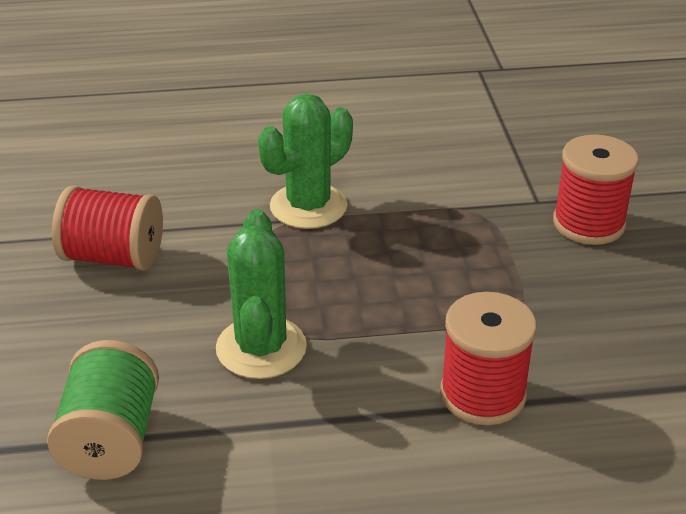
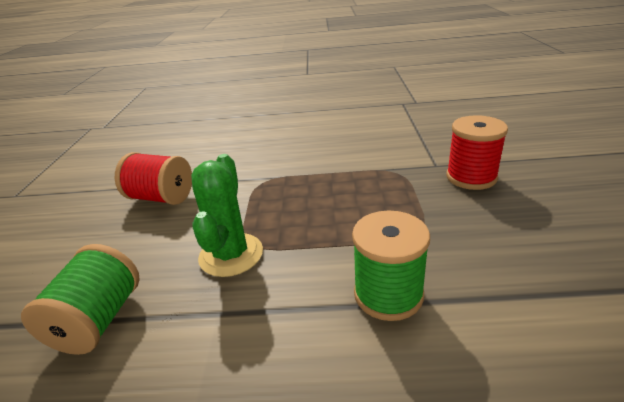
camera: 10 degrees right, 5 degrees down
(308, 206) = (288, 169): green cactus -> none
(482, 394) = (388, 294): red spool -> green spool

